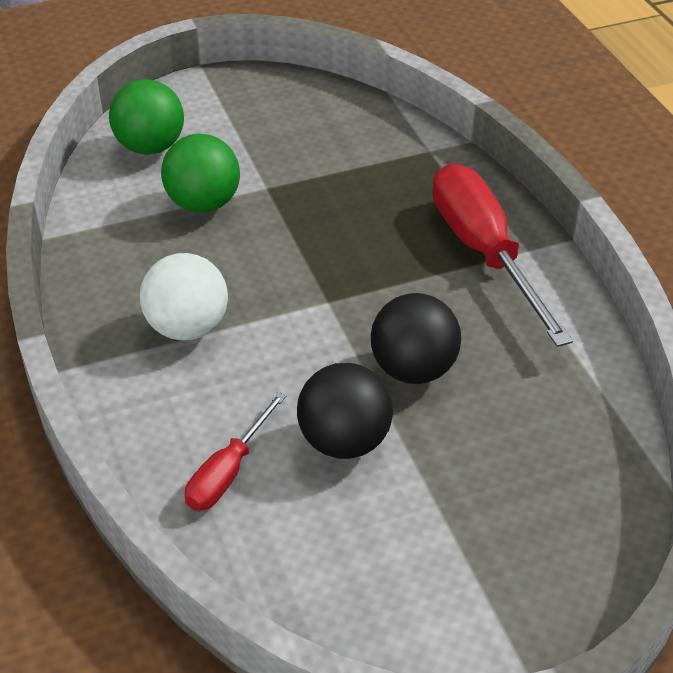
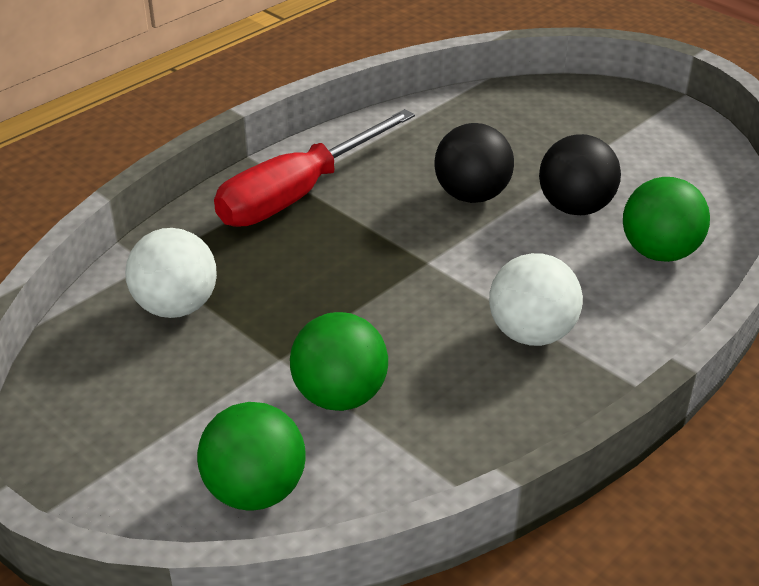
camera: 115 degrees left, 5 degrees down
(228, 472) = (659, 252): red screwdriver -> green ball
(362, 152) = (176, 307): none -> white ball

